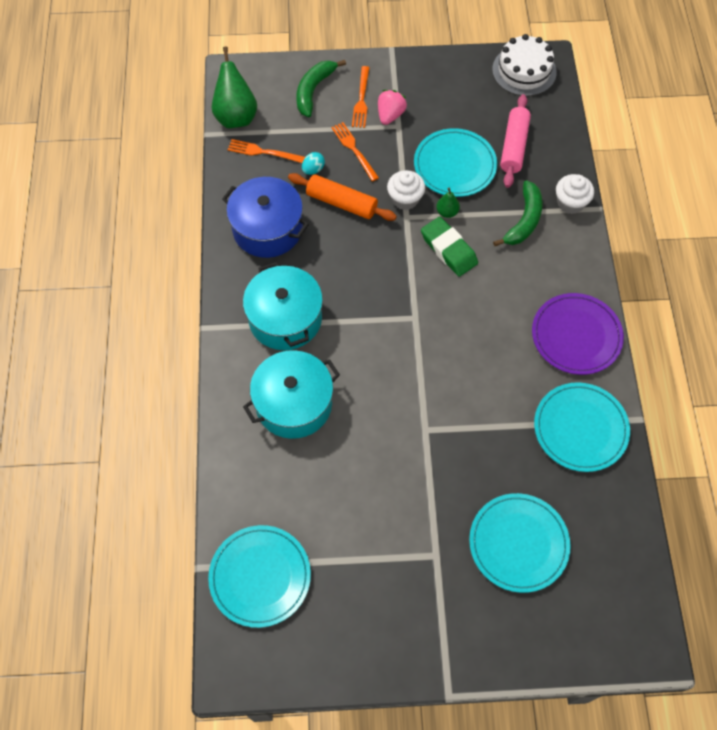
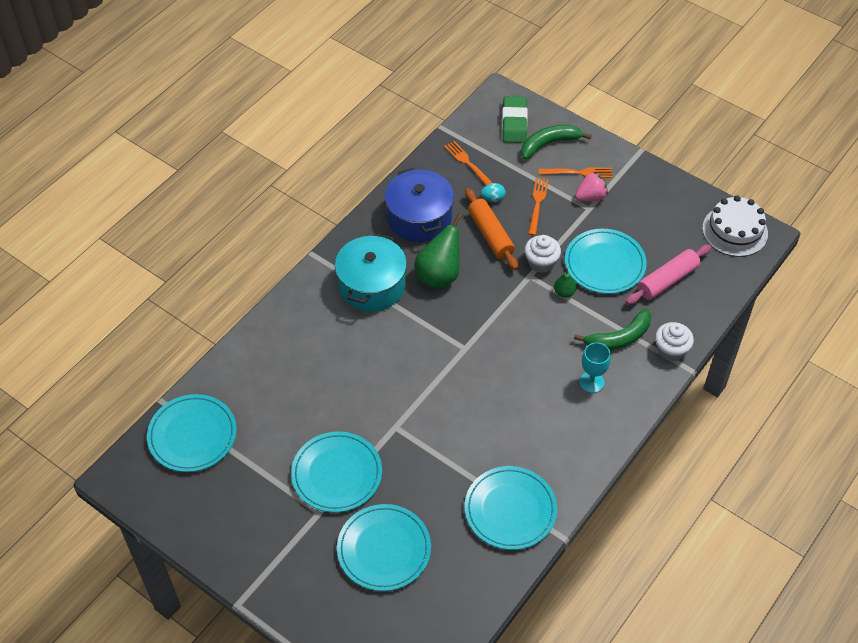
camera: 40 degrees right, 10 degrees down
(236, 116) = (473, 127): green pear -> green pear (439, 275)
(294, 404) = (322, 344): turquoise pot -> none
(361, 100) = (579, 173): orange fork -> orange fork turned 135 degrees counterclockwise
(418, 509) = (337, 474): none -> turquoise plate
(448, 249) = (538, 319): green eraser -> green eraser (514, 123)
(539, 273) = (591, 382): none -> turquoise goblet
(576, 335) = (575, 445): purple plate -> none

